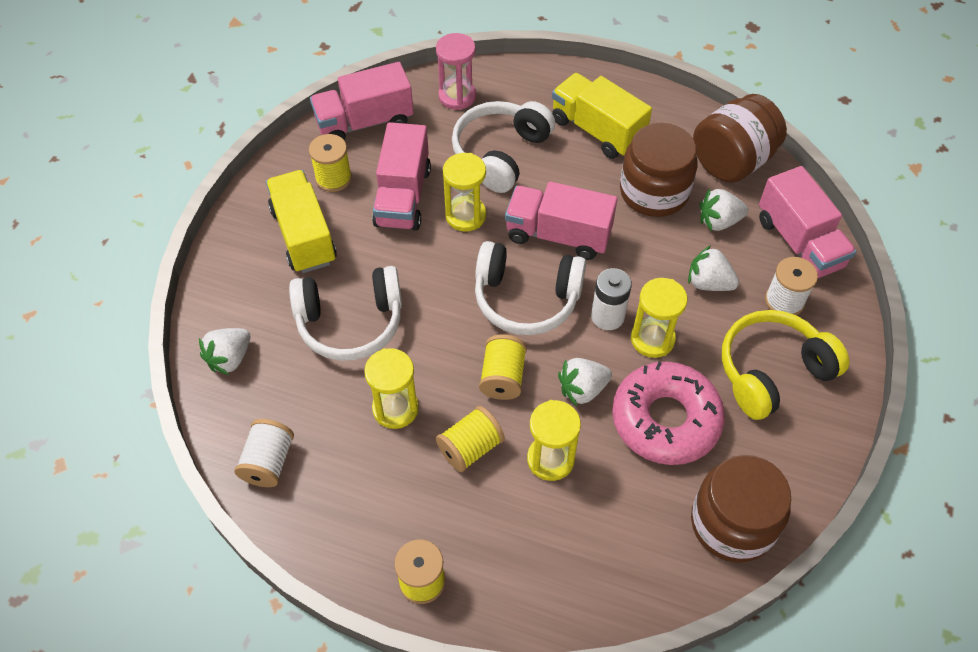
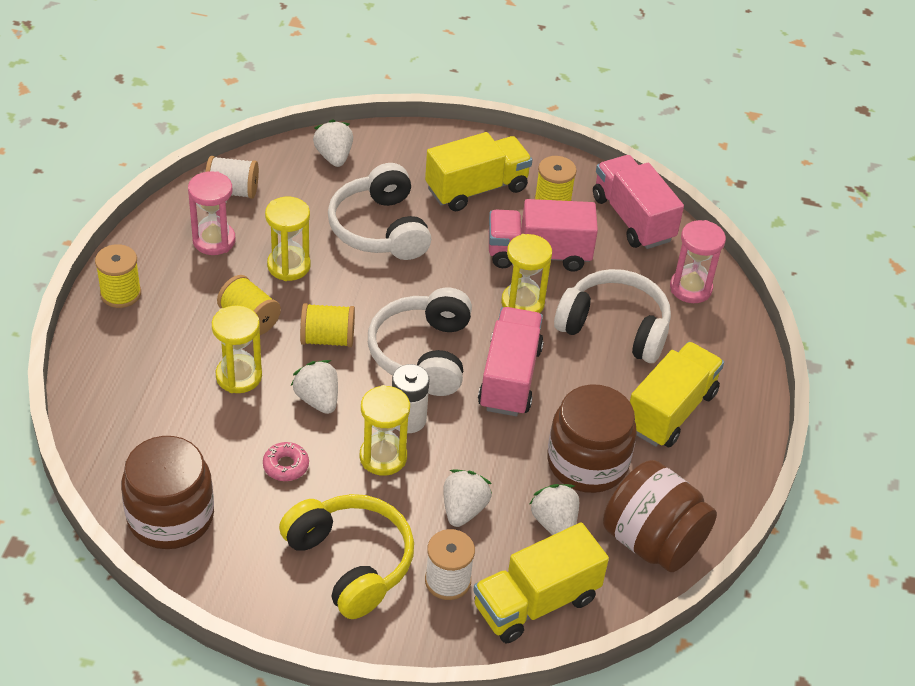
camera: 80 degrees right, 10 degrees down
(230, 358) = (334, 156): white strawberry -> white strawberry turned 45 degrees clockwise
(347, 482) = (214, 240): none -> pink hourglass
(665, 420) = (286, 466): pink donut -> pink donut, size x0.40
(799, 243) = (535, 602): pink truck -> yellow truck

